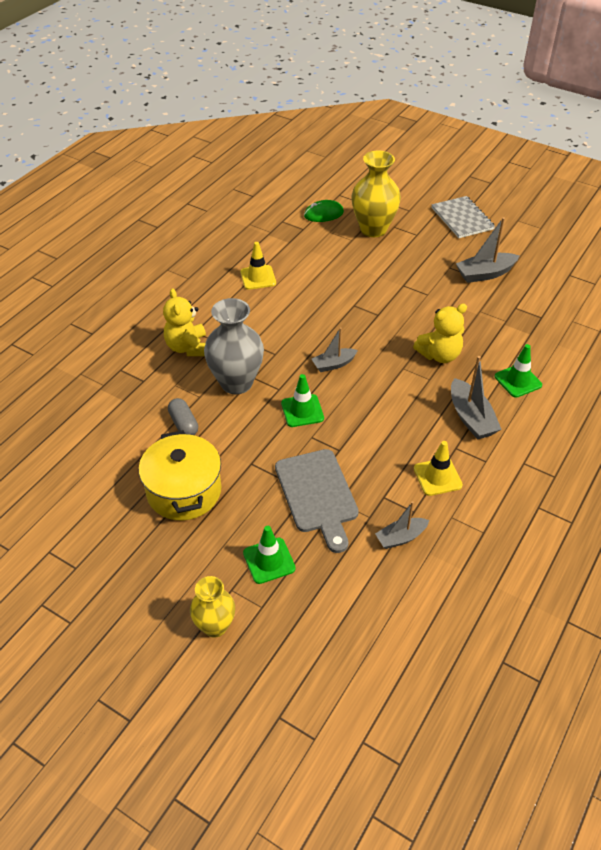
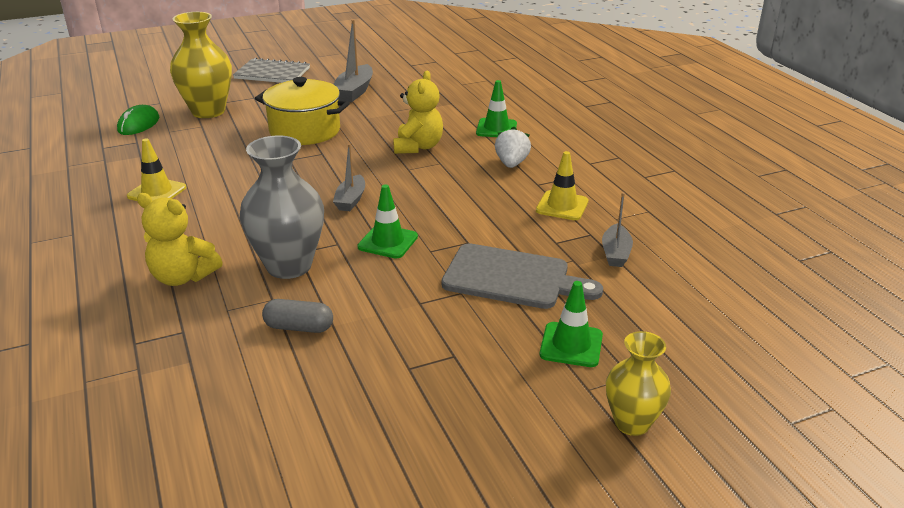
camera: 55 degrees left, 15 degrees down
(184, 491) = (404, 368): yellow pot -> yellow pot (305, 131)
(471, 418) = (511, 163): grey boat -> white strawberry

